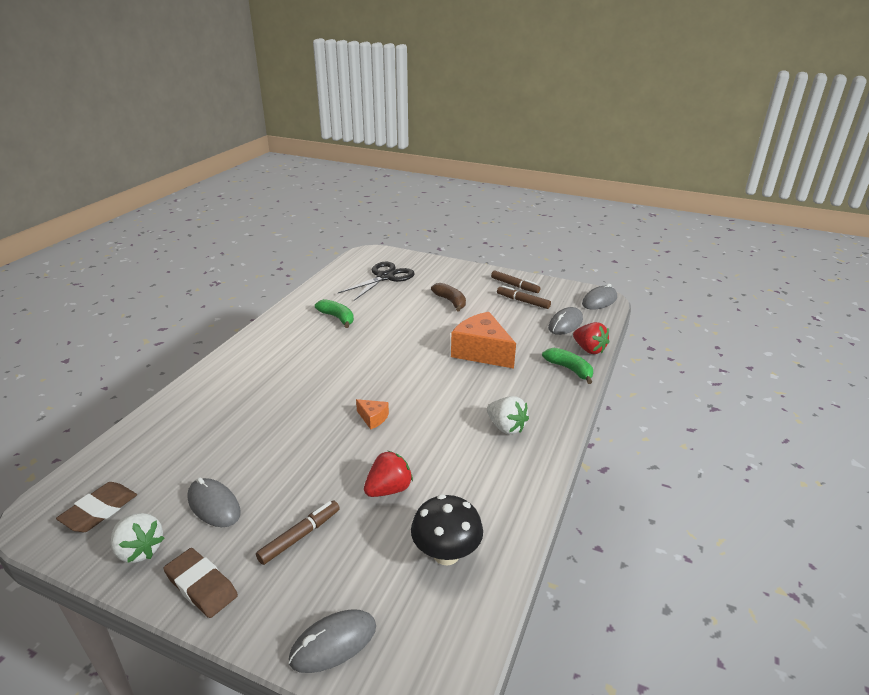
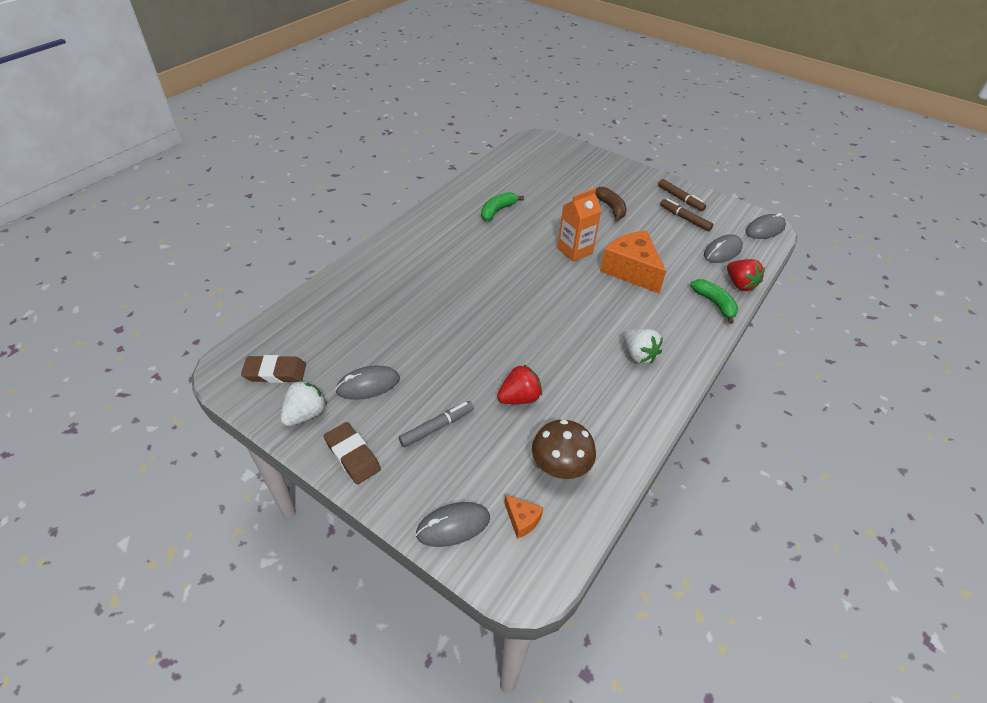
camera: 10 degrees right, 15 degrees up
(99, 510) = (275, 372): brown eraser -> brown eraser turned 45 degrees clockwise
(140, 550) = (305, 414): white strawberry -> white strawberry turned 105 degrees counterclockwise
(214, 505) = (368, 385): grey mouse -> grey mouse turned 75 degrees counterclockwise
(299, 536) = (436, 427): brown marker -> grey marker
(337, 318) = (497, 211): green banana -> green banana turned 105 degrees counterclockwise
(373, 418) = (516, 324): orange cheese -> orange cheese (522, 520)
(385, 277) = (550, 170): black scissors -> none
(422, 342) = (574, 250): none -> orange carton
(446, 554) = (560, 467): black mushroom -> brown mushroom

